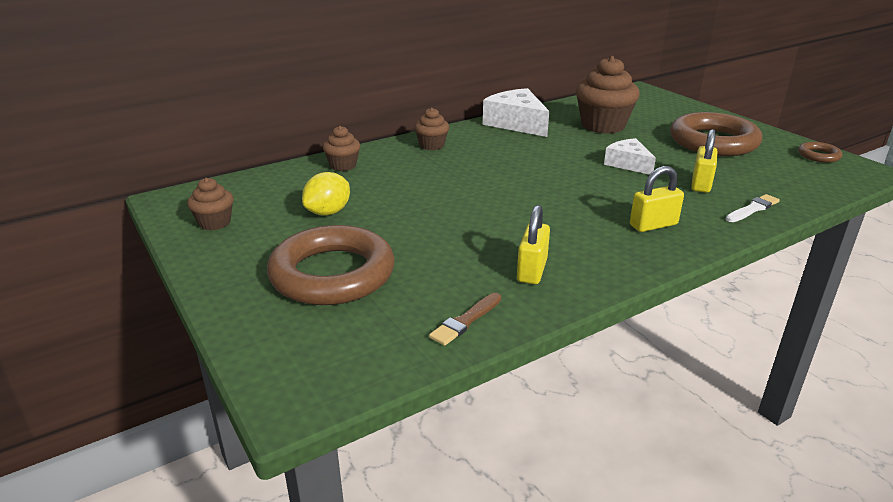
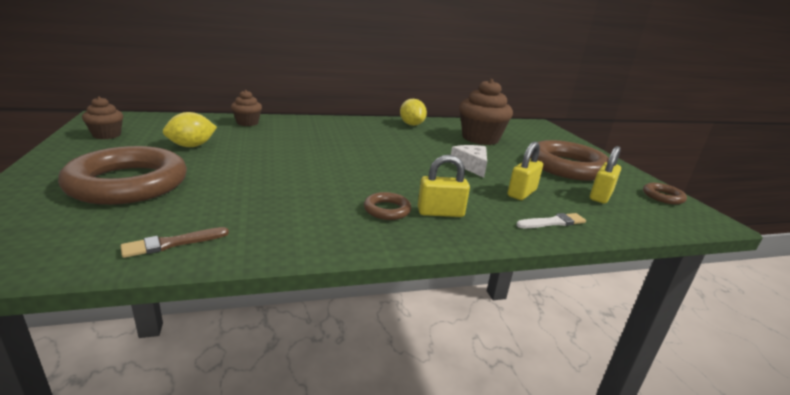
camera: 15 degrees right, 5 degrees down
(432, 145) = (328, 124): brown cupcake -> none
(516, 123) = (411, 124): white cheese -> yellow lemon
(532, 270) = (286, 220): yellow padlock -> yellow padlock (600, 196)
(606, 235) = (387, 210): none -> brown ring

